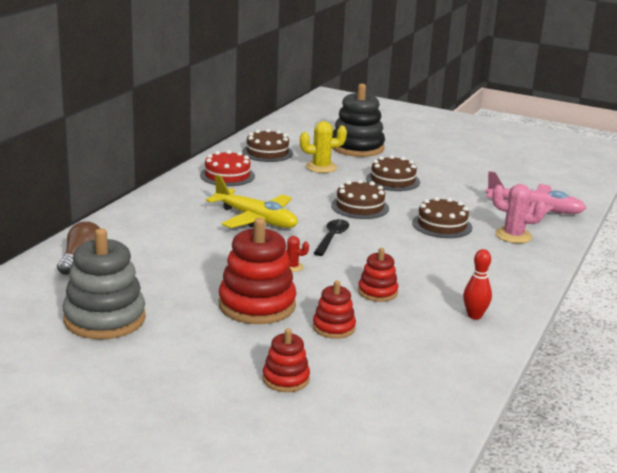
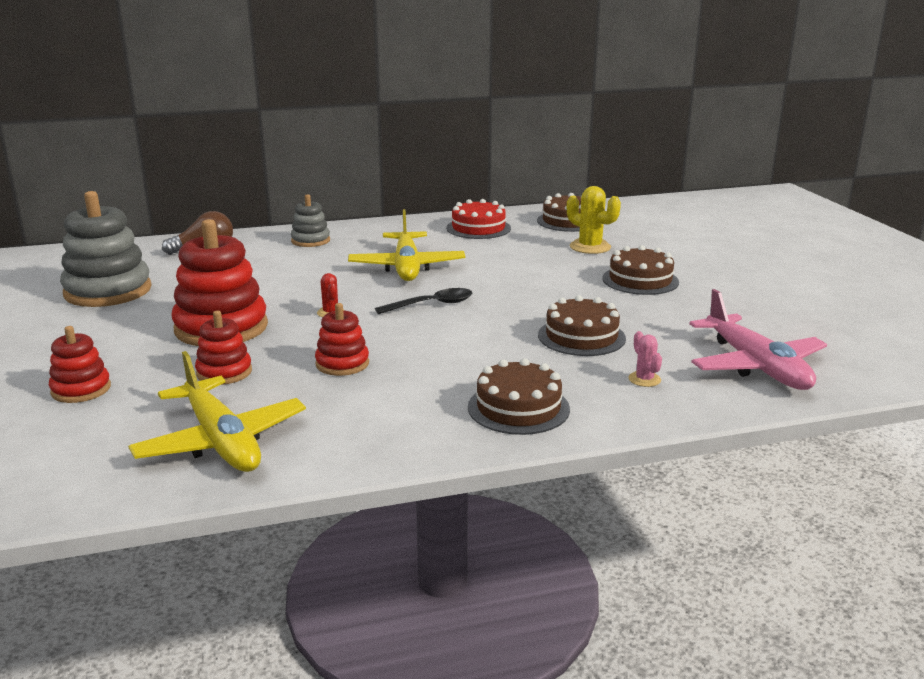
camera: 50 degrees right, 0 degrees up
(142, 224) = (310, 241): none -> grey stacking toy
(357, 148) = (681, 242): black stacking toy -> none
(360, 207) = (535, 290): brown cake -> brown cake (518, 408)
(431, 359) = (221, 441): none -> yellow plane
(474, 316) = (372, 429): red bowling pin -> none
(513, 236) = (644, 379): pink cactus -> pink cactus, size x0.56

